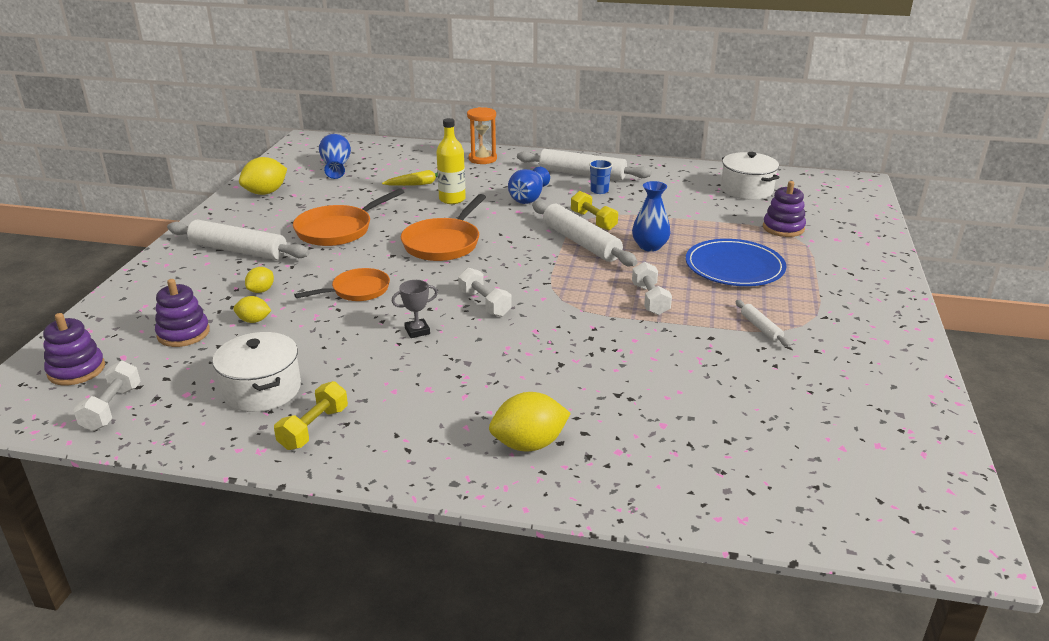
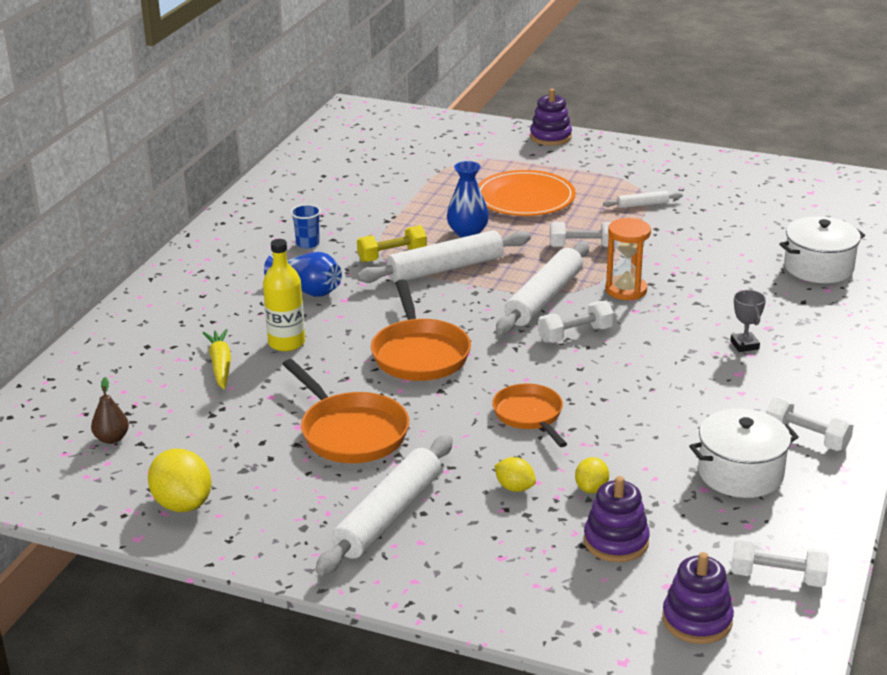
camera: 80 degrees left, 0 degrees up
(314, 428) = (806, 438): yellow dumbbell -> white dumbbell
(336, 167) = (112, 439): blue vase -> brown pear
(417, 331) = (628, 377): grey trophy -> grey trophy (744, 345)
(443, 243) = (419, 354): orange pan -> orange pan turned 45 degrees clockwise
(482, 159) = (154, 313): orange hourglass -> orange hourglass (626, 290)
(529, 444) = (822, 327): yellow lemon -> none
(582, 174) = (250, 249): white rolling pin -> white rolling pin (544, 298)
(734, 267) = (525, 198): blue plate -> orange plate
(746, 190) = (346, 164): white pot -> white pot (818, 267)
(783, 228) = (448, 162): purple stacking toy -> purple stacking toy (550, 137)

